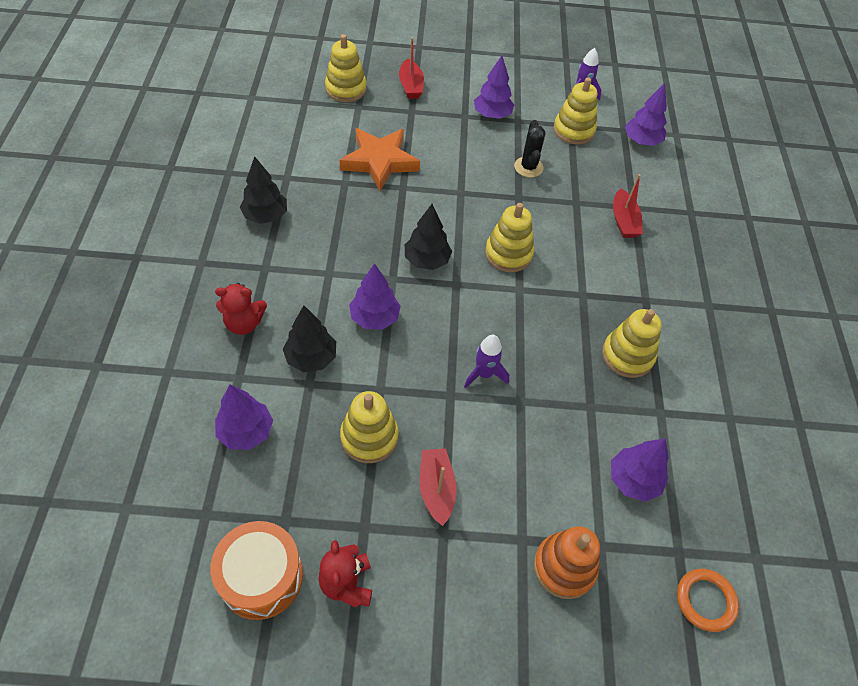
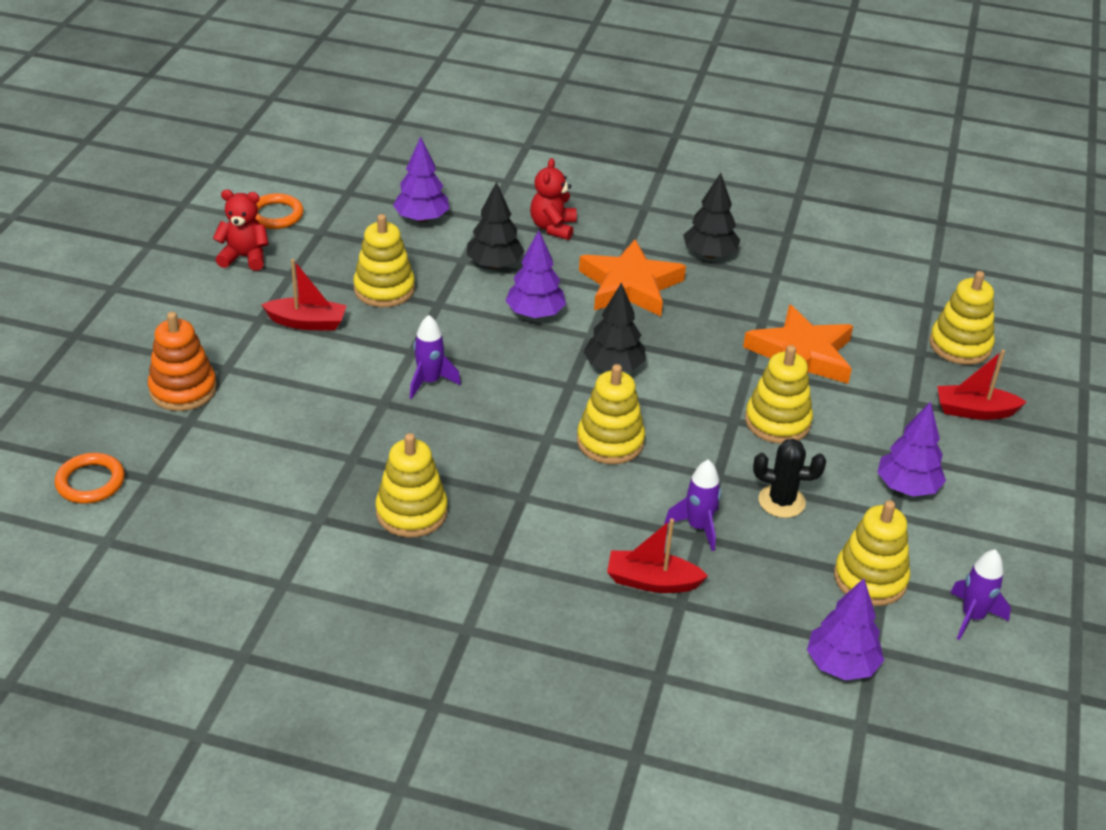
camera: 105 degrees right, 15 degrees down
(261, 577) = (276, 215): orange drum -> orange ring
(320, 261) = (630, 285): none -> orange star
(454, 171) = (777, 422): none -> yellow stacking toy
(568, 203) = (698, 527): none -> purple rocket
(633, 480) = (246, 467): purple tree -> none

